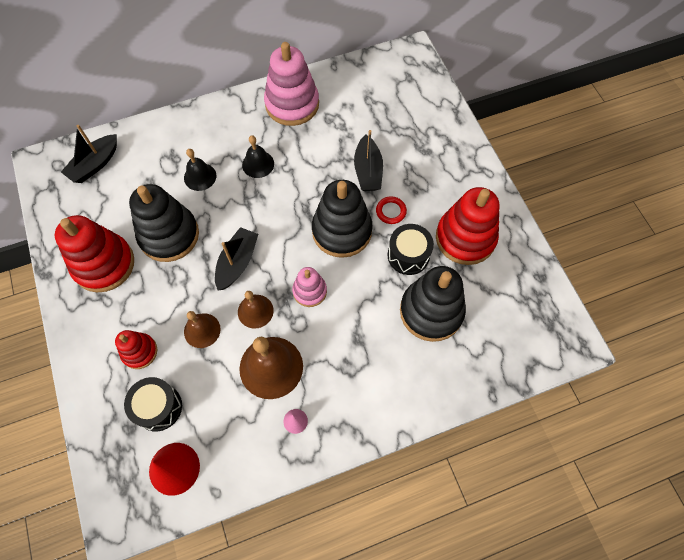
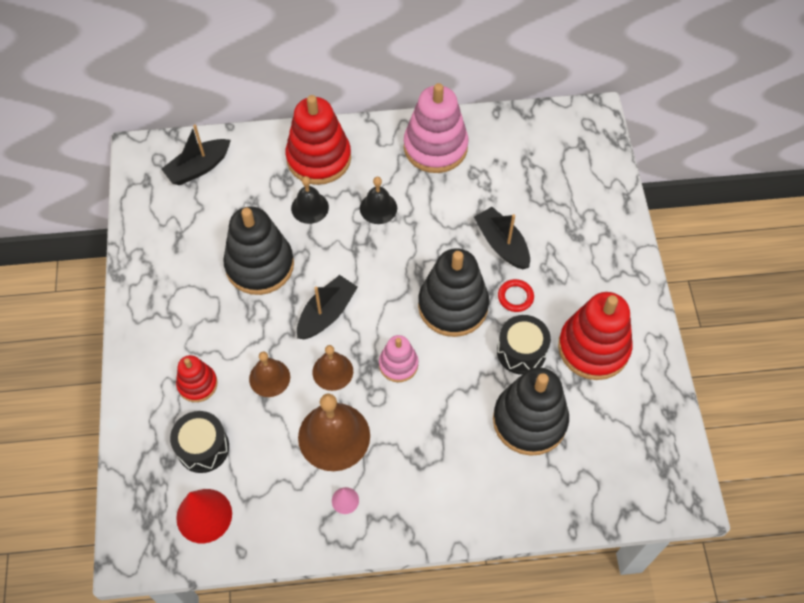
camera: 15 degrees right, 5 degrees down
(104, 264) = (182, 280): red stacking toy -> red stacking toy (319, 158)
(368, 171) = (502, 244): black boat -> black boat turned 135 degrees clockwise

